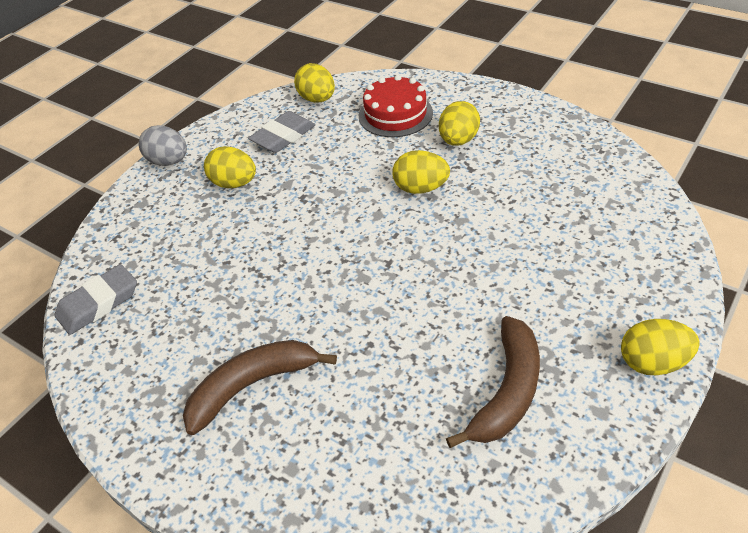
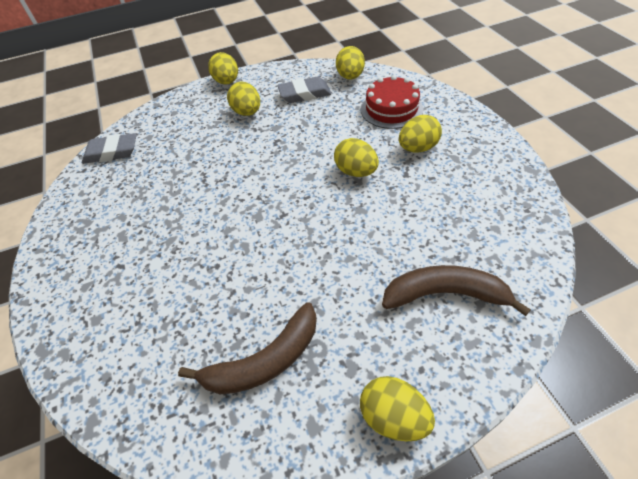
camera: 35 degrees right, 5 degrees up
(168, 161) = (227, 82): grey egg -> yellow egg
(252, 385) = (129, 250): brown banana -> brown banana (445, 294)

